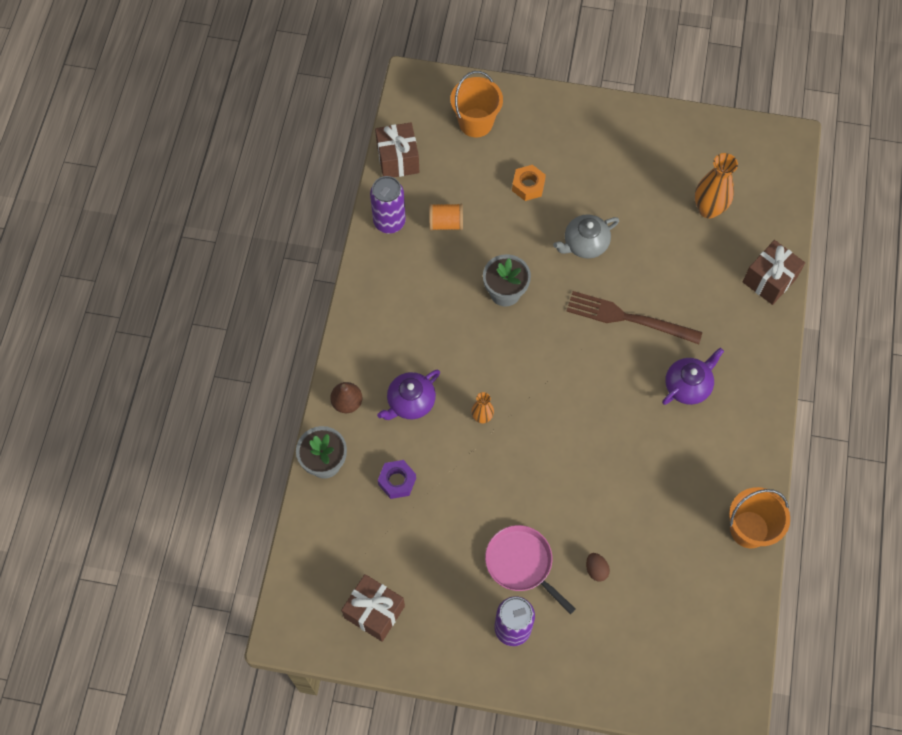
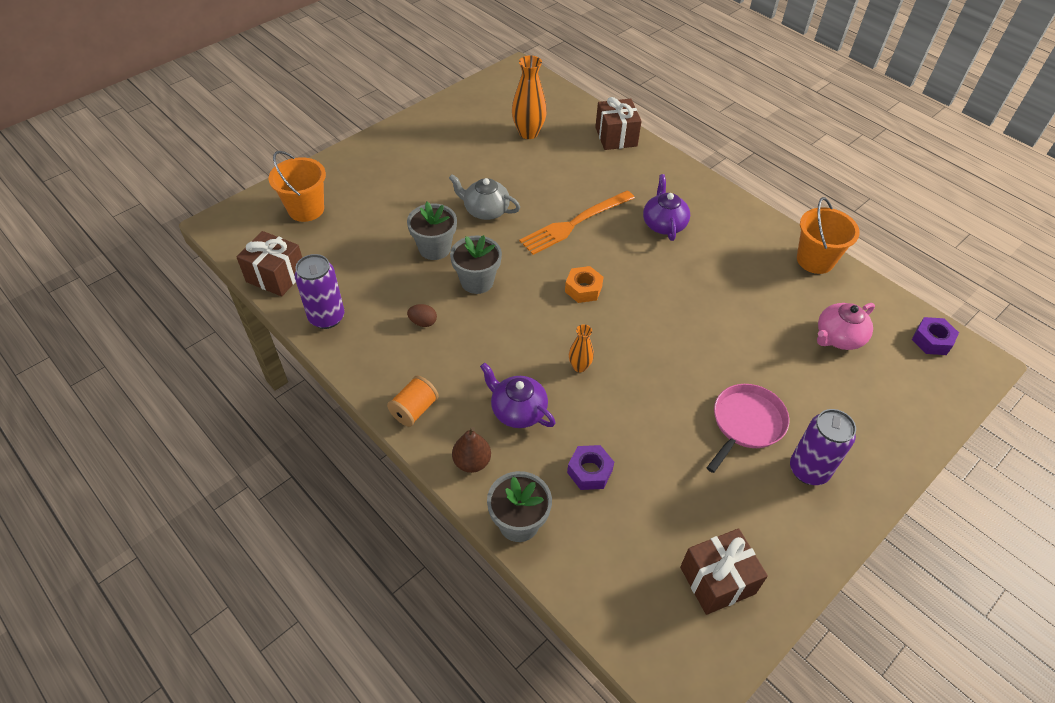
camera: 55 degrees left, 15 degrees down
(410, 402) = (517, 410): purple teapot -> purple teapot turned 135 degrees clockwise
(446, 223) = (372, 281): orange spool -> orange spool (414, 410)
(513, 239) = (434, 248): none -> grey flower pot
(521, 563) = (746, 423): pink pan -> pink pan turned 135 degrees clockwise
(528, 186) = (398, 212): orange nut -> orange nut (583, 289)
(585, 244) = (485, 210): grey teapot -> grey teapot turned 105 degrees clockwise
(596, 570) = (788, 374): brown egg -> brown egg (423, 322)
(628, 318) = (575, 223): brown fork -> orange fork
(669, 590) = (838, 337): none -> pink teapot
(728, 667) = (931, 340): none -> purple nut

